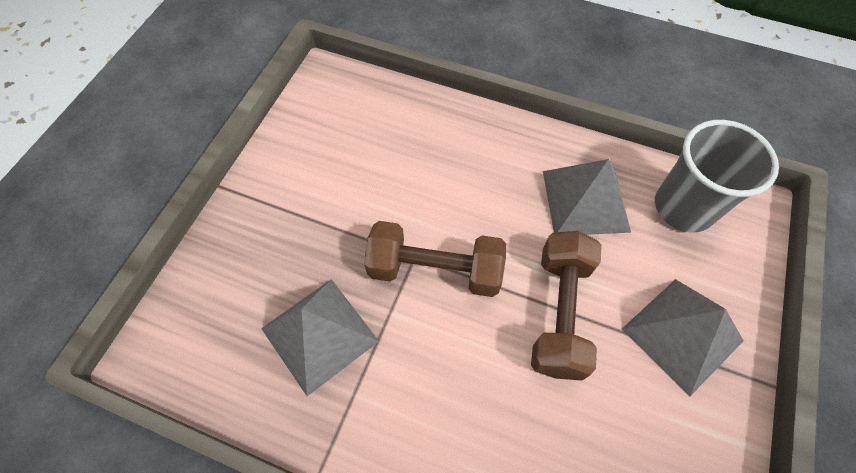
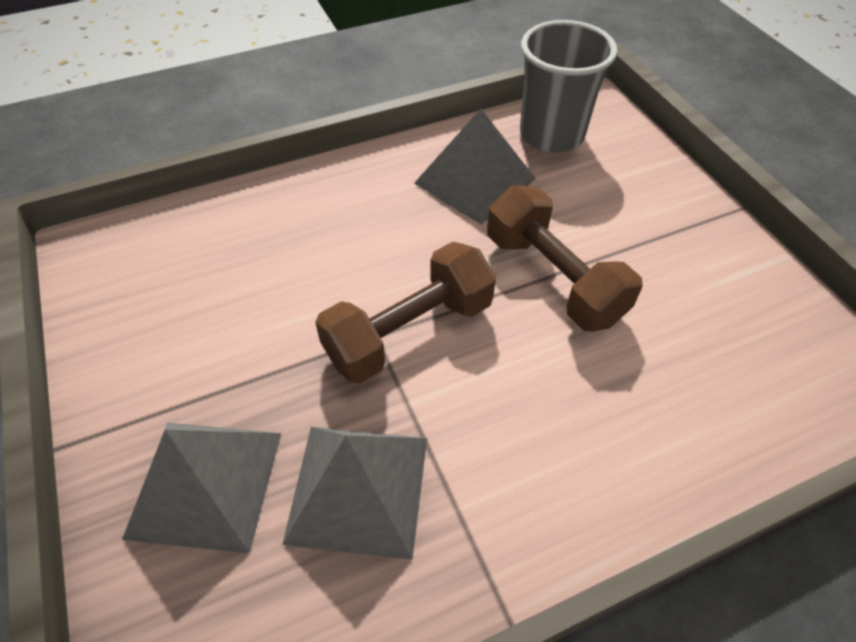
camera: 45 degrees left, 10 degrees down
(682, 334) = (653, 221): grey pyramid -> grey pyramid (206, 483)

